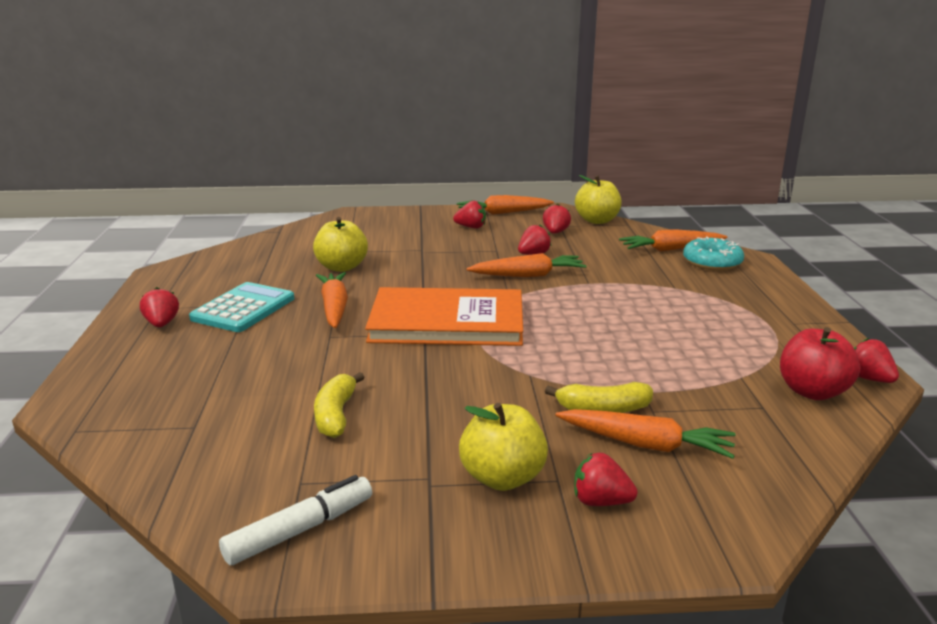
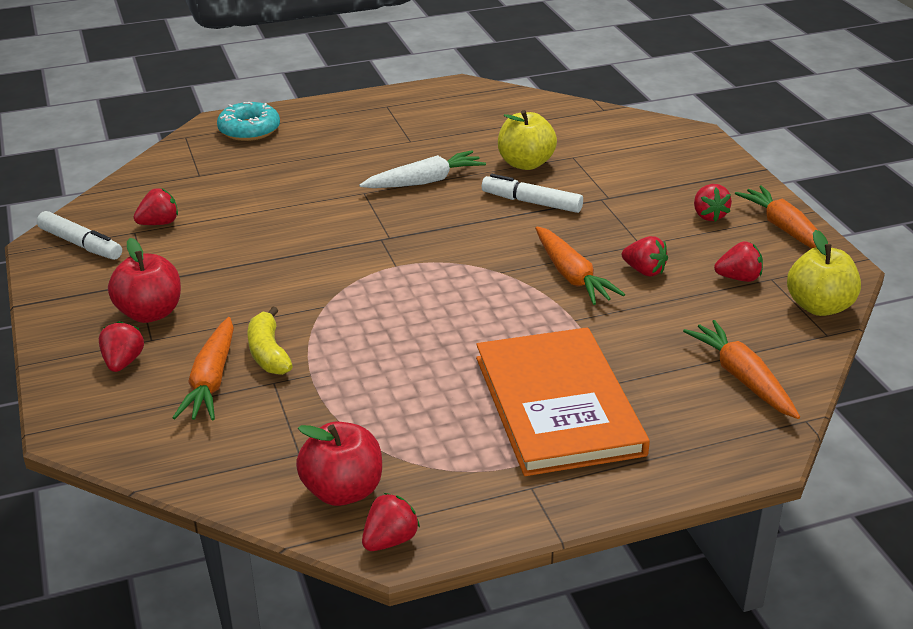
camera: 75 degrees right, 10 degrees up
(162, 324) = (356, 116): red strawberry -> red strawberry (159, 223)
(243, 308) = (401, 141): turquoise calculator -> none
(334, 308) = (424, 181): orange carrot -> white carrot
(336, 415) = (227, 225): yellow banana -> none
(408, 273) = (531, 202): none -> white marker
(447, 322) = (420, 245): orange book -> orange book (558, 405)
(502, 478) = (150, 313): yellow apple -> red apple
(712, 262) = (714, 417): turquoise donut -> turquoise donut (249, 130)

